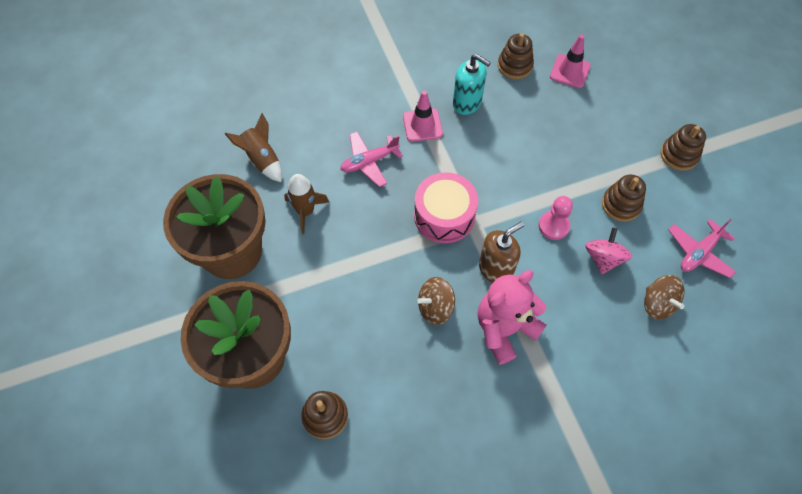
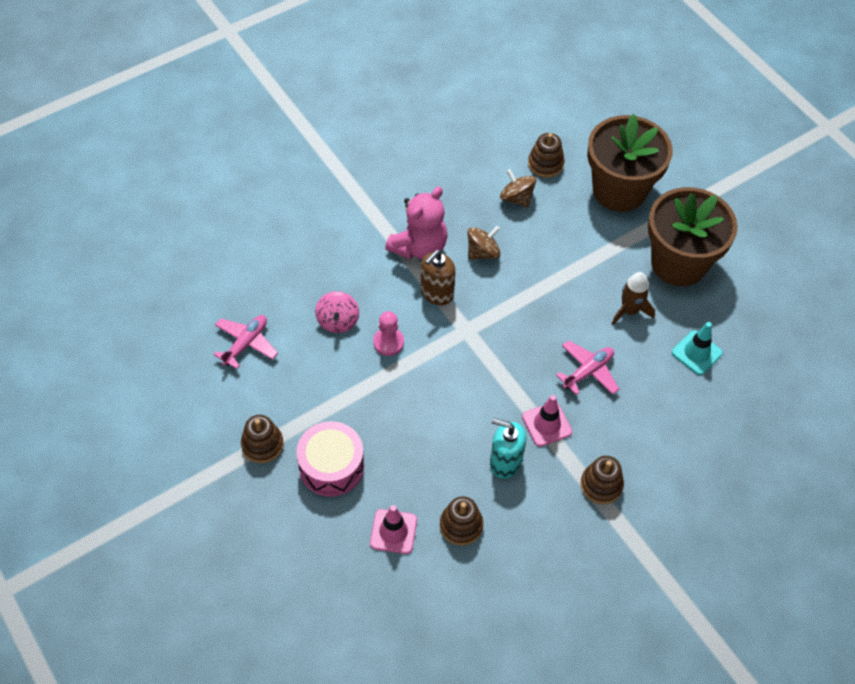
camera: 165 degrees right, 5 degrees down
(262, 159) = (696, 353): brown rocket -> turquoise traffic cone
(444, 216) = (496, 332): pink drum -> pink drum (331, 466)
(621, 205) = (323, 376): brown stacking toy -> brown stacking toy (601, 485)
(657, 304) = (286, 291): brown spinning top -> brown spinning top (516, 198)

